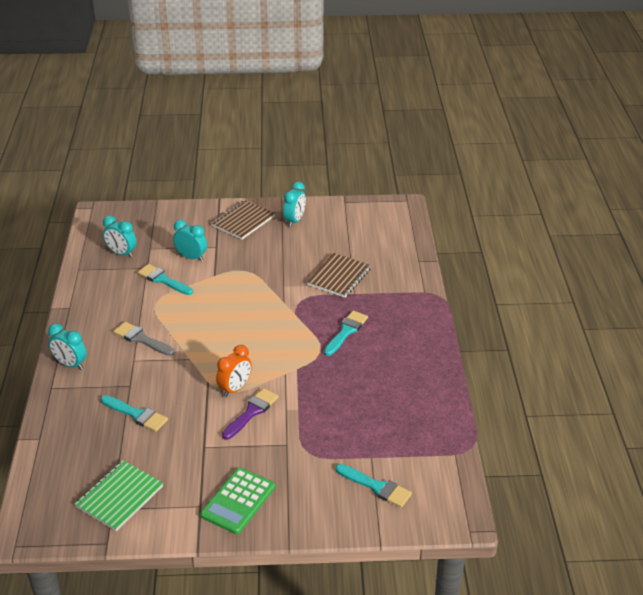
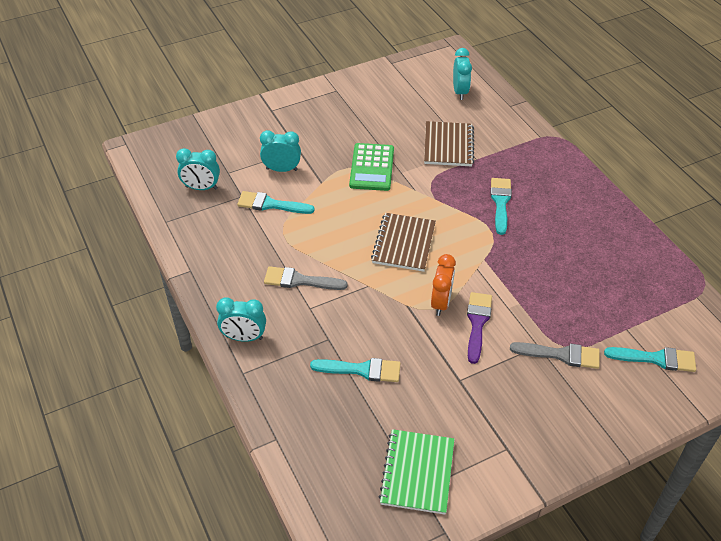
camera: 25 degrees left, 10 degrees up
(238, 501) = (540, 427): green calculator -> green calculator (371, 167)
(243, 221) = (305, 113): brown notebook -> brown notebook (404, 243)
(294, 221) = (357, 97): turquoise clock -> turquoise clock (460, 92)
(299, 457) = (561, 355): none -> grey brush

